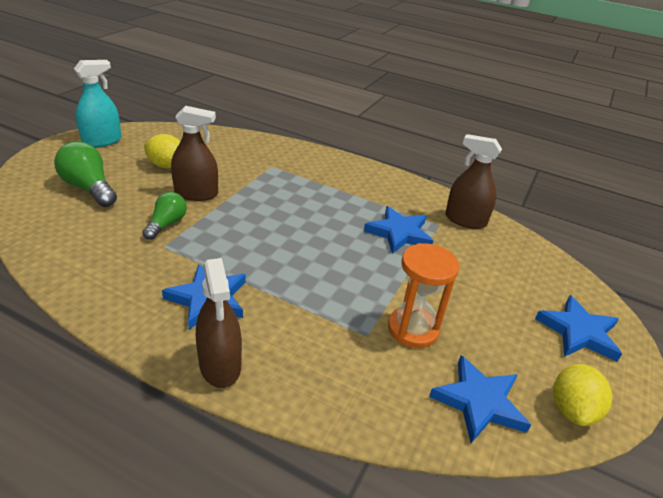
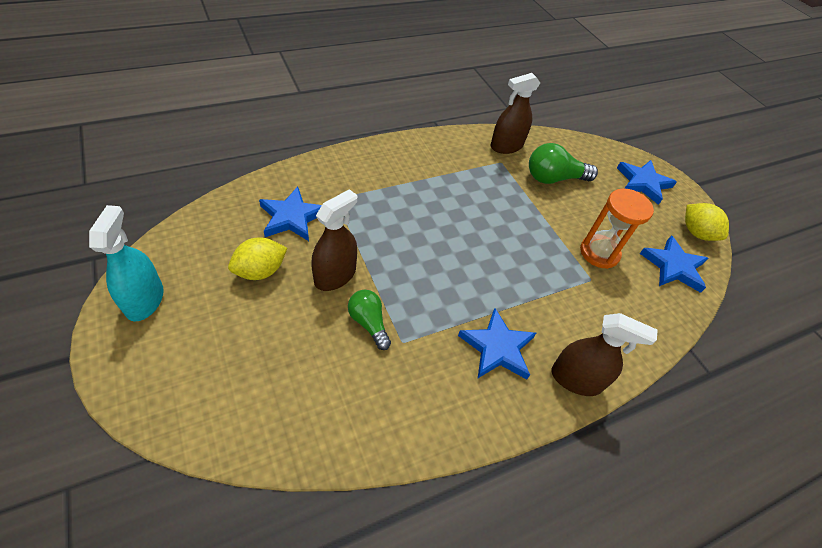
camera: 55 degrees left, 15 degrees up
(89, 188) = (245, 356): green light bulb -> green light bulb (554, 178)
(399, 233) = (496, 189): blue star -> blue star (292, 217)

